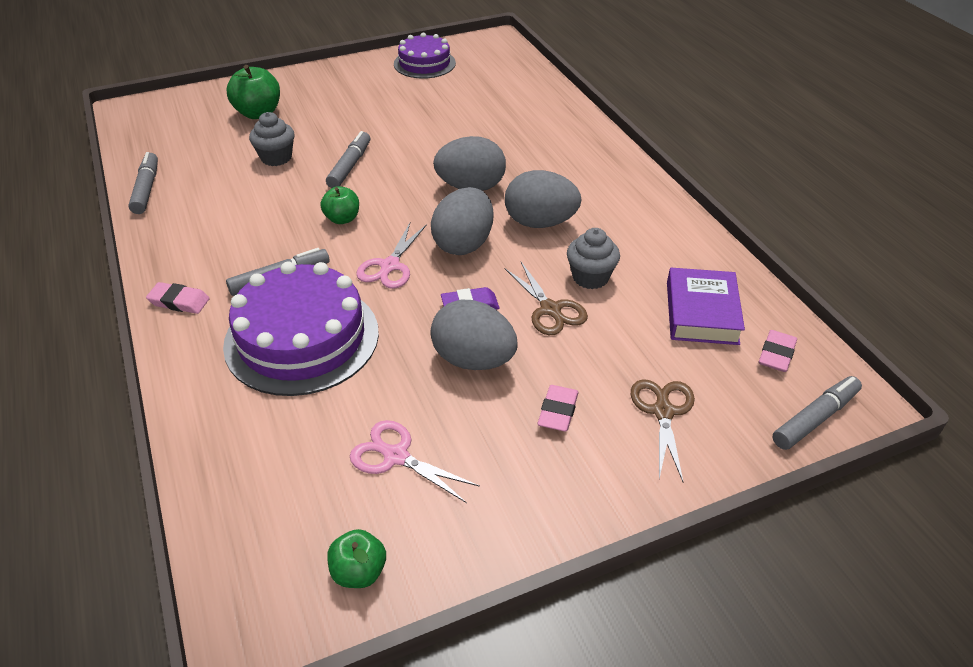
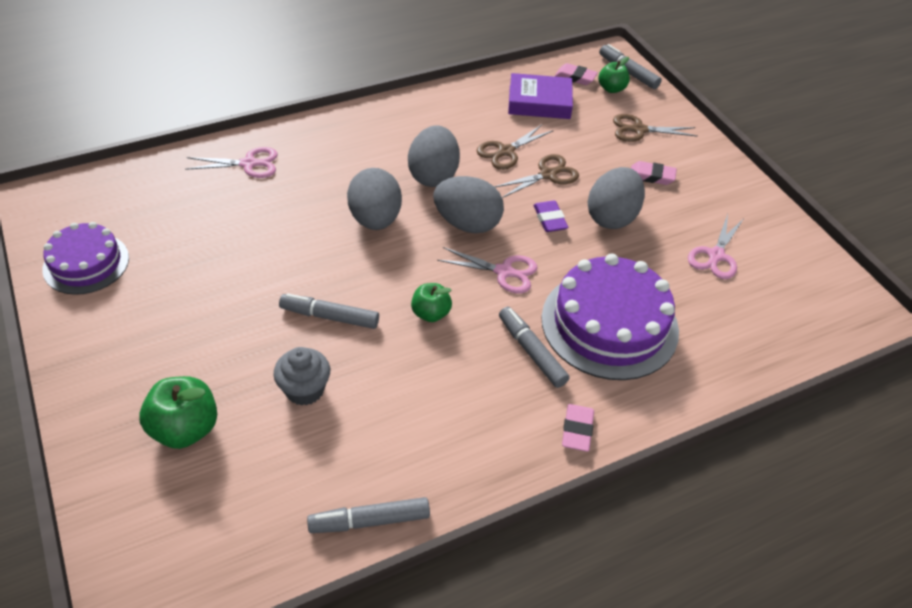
camera: 95 degrees left, 5 degrees up
(359, 572) = (810, 268): green apple -> green apple (611, 89)
(546, 118) = (248, 164): none -> pink scissors
(590, 277) = (506, 151): grey cupcake -> brown scissors

